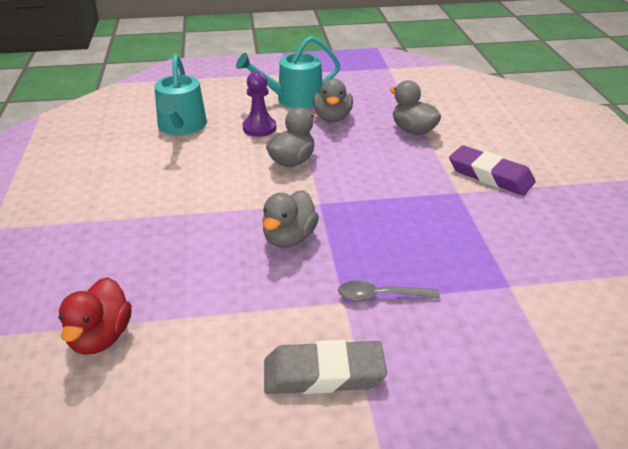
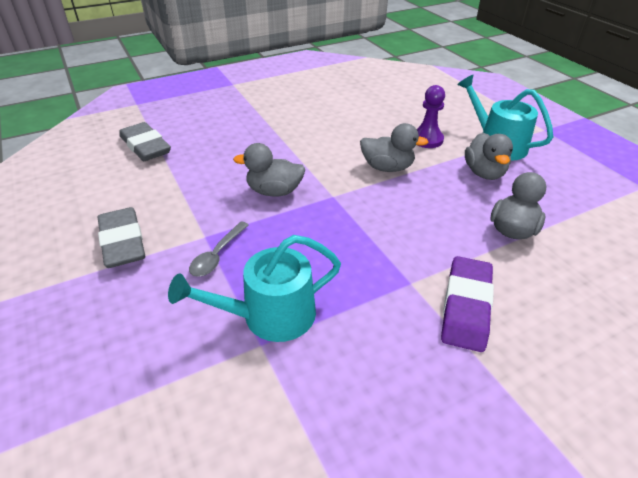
camera: 70 degrees right, 5 degrees up
(100, 337) = (145, 146): red duck -> grey eraser
(181, 126) = (396, 106): turquoise watering can -> turquoise watering can (270, 316)
(332, 118) = (484, 173): grey duck -> grey duck turned 75 degrees counterclockwise
(380, 296) = (217, 255): grey spoon -> grey spoon turned 135 degrees counterclockwise

